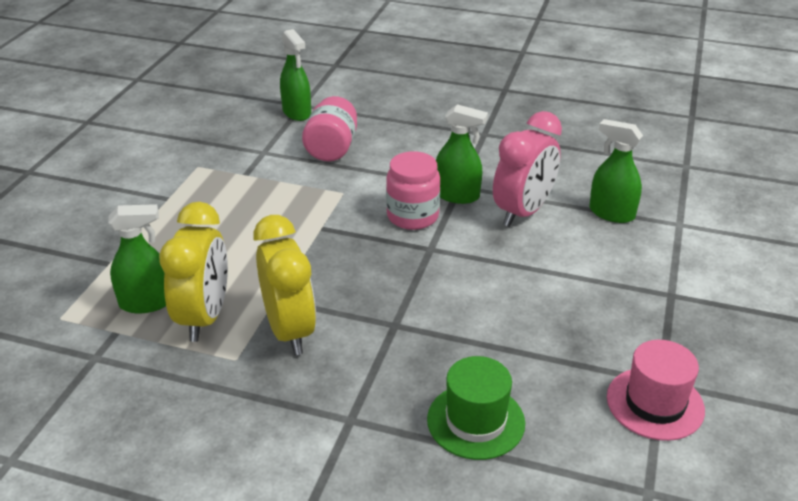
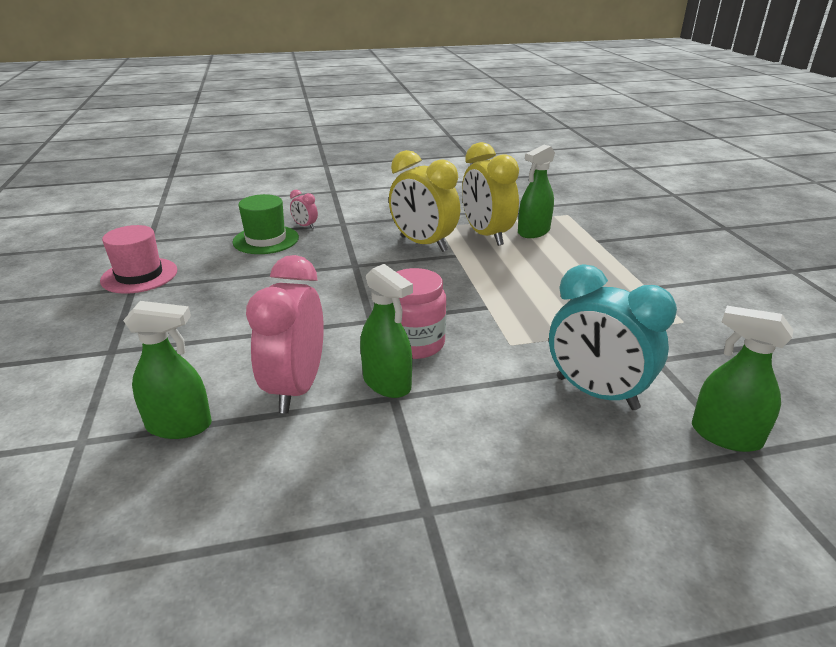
camera: 150 degrees right, 5 degrees down
(332, 148) = (596, 393): pink jar -> turquoise clock
(406, 435) = (305, 226): none -> pink clock
(457, 195) = (387, 383): green spray bottle -> green spray bottle turned 120 degrees counterclockwise

